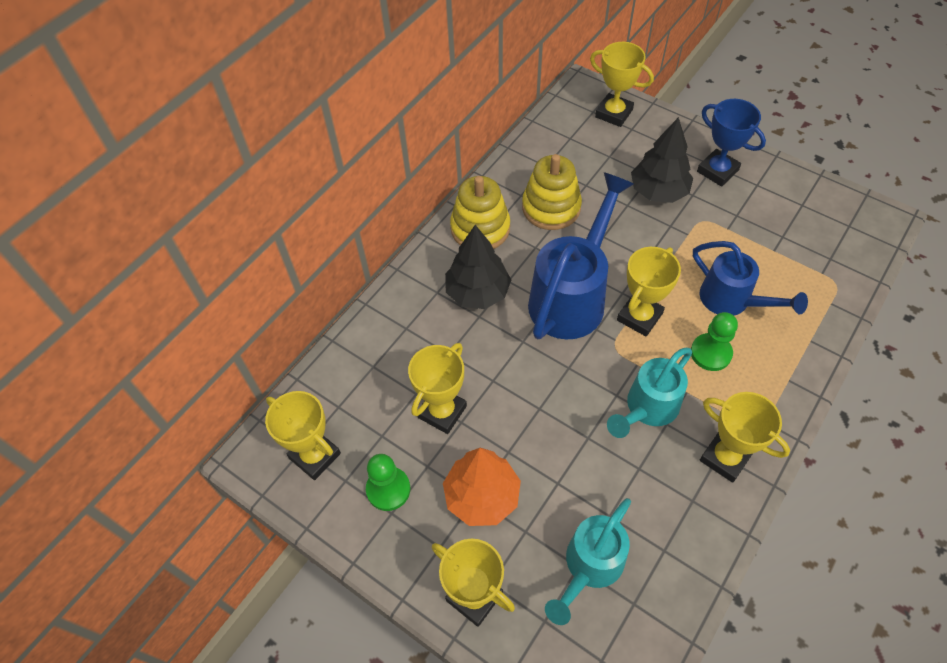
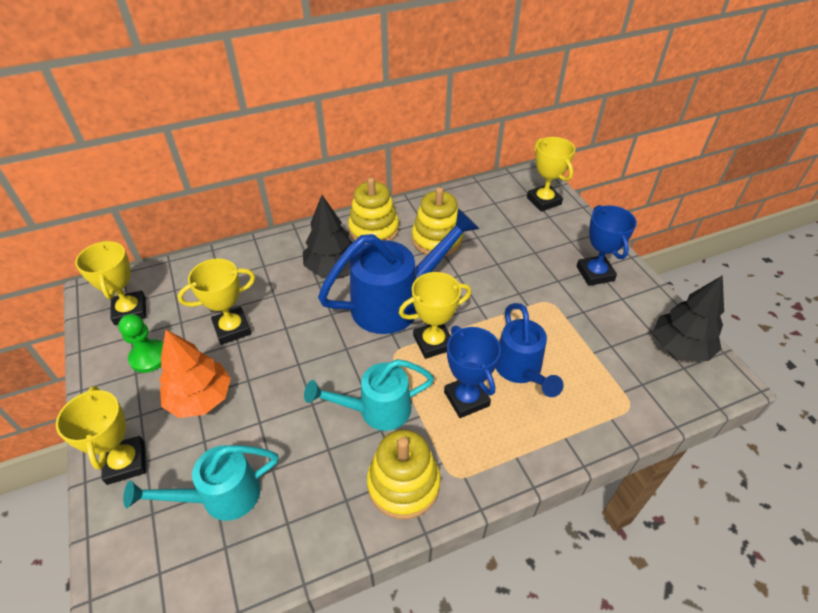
camera: 30 degrees right, 10 degrees down
(658, 191) = (531, 266): black tree -> black tree (680, 347)
(711, 353) = (466, 399): green pawn -> blue trophy
(725, 457) = (403, 484): yellow trophy -> yellow stacking toy

